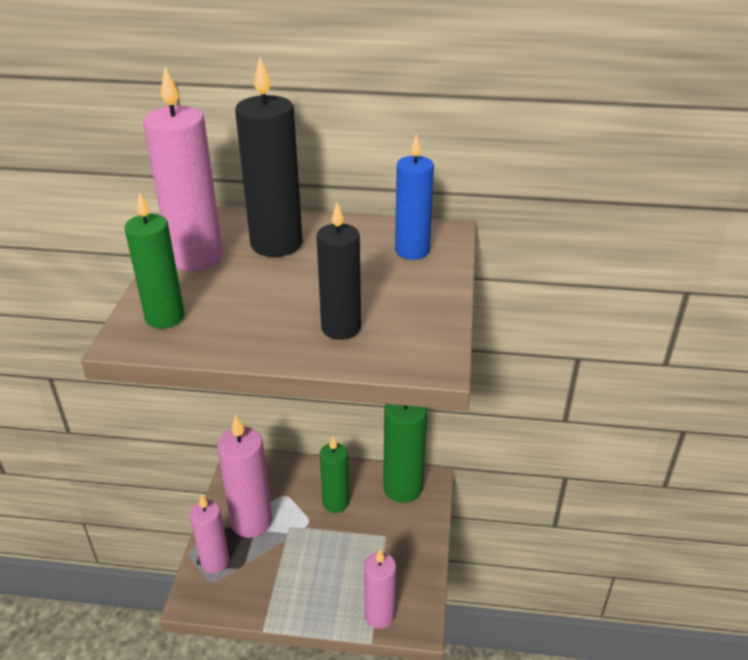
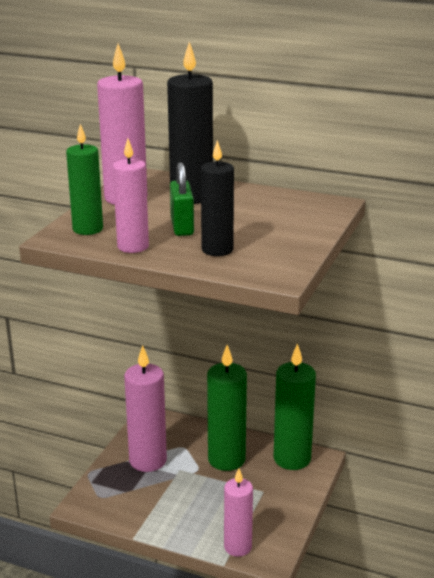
camera: 15 degrees right, 10 degrees down
(215, 562) = (108, 483): pink candle -> pink candle (133, 247)
(283, 296) = (182, 227): none -> green padlock
(335, 503) = (226, 459): green candle -> green candle, size x1.52
(412, 251) = (299, 212): blue candle -> none

